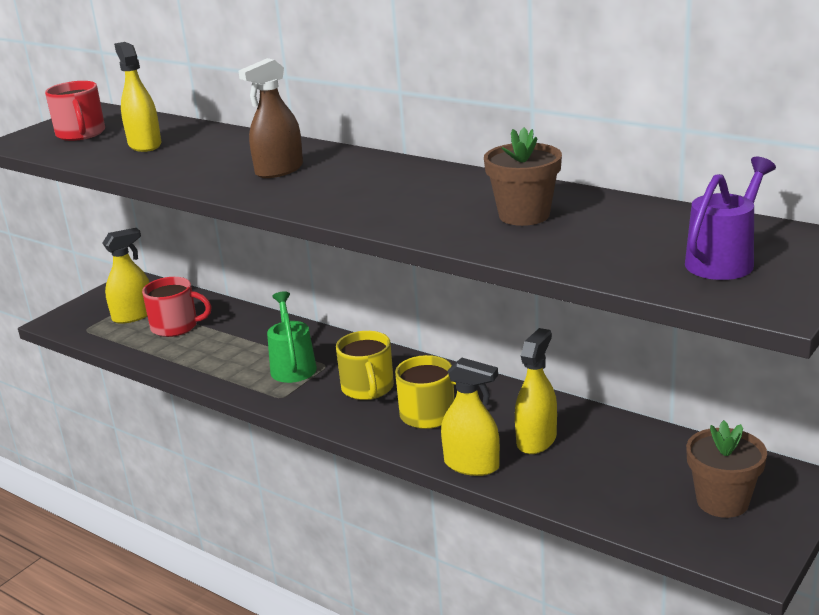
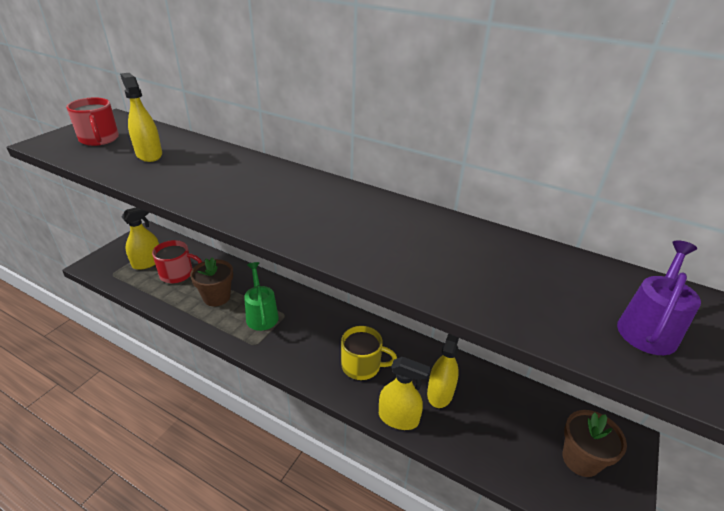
camera: 10 degrees left, 10 degrees up
(279, 170) = (256, 190): brown spray bottle -> none
(368, 388) = (316, 338): yellow mug -> none
(524, 215) = (463, 257): brown flower pot -> brown flower pot (216, 297)

